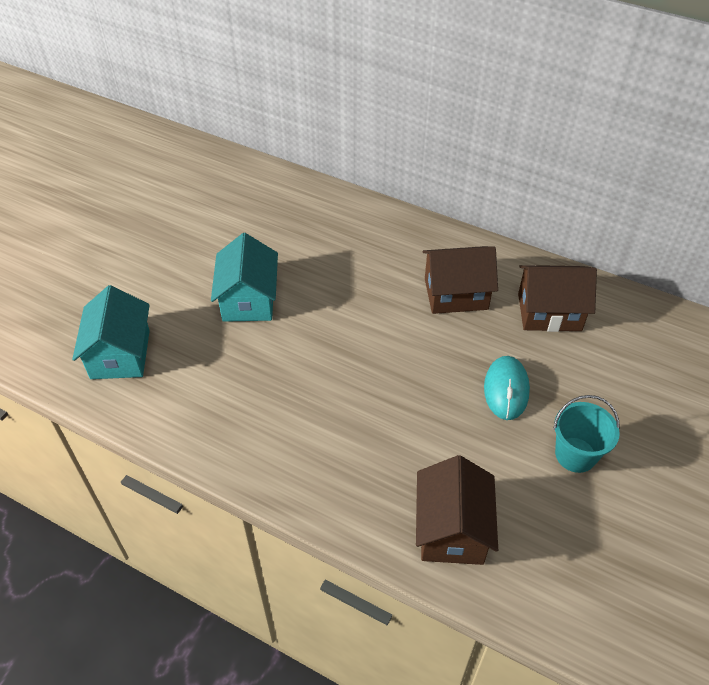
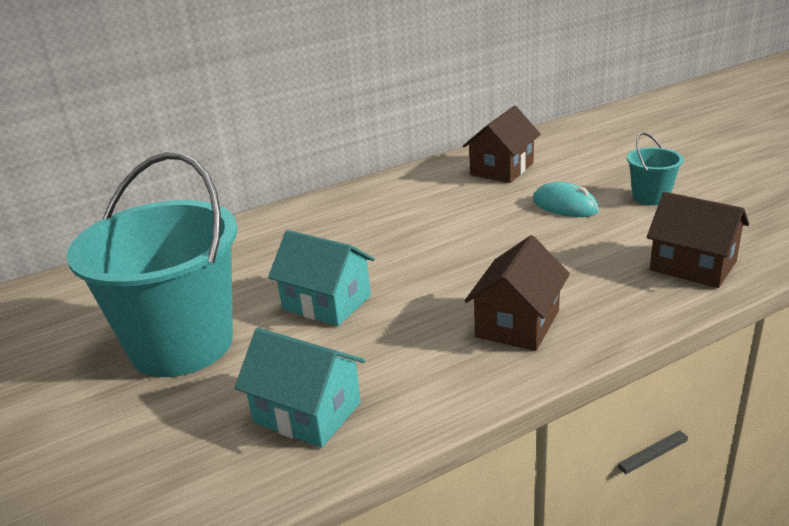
camera: 55 degrees left, 20 degrees down
(160, 252) = (182, 344): none -> turquoise bucket
(456, 294) = (441, 199): brown house -> brown house (517, 323)

